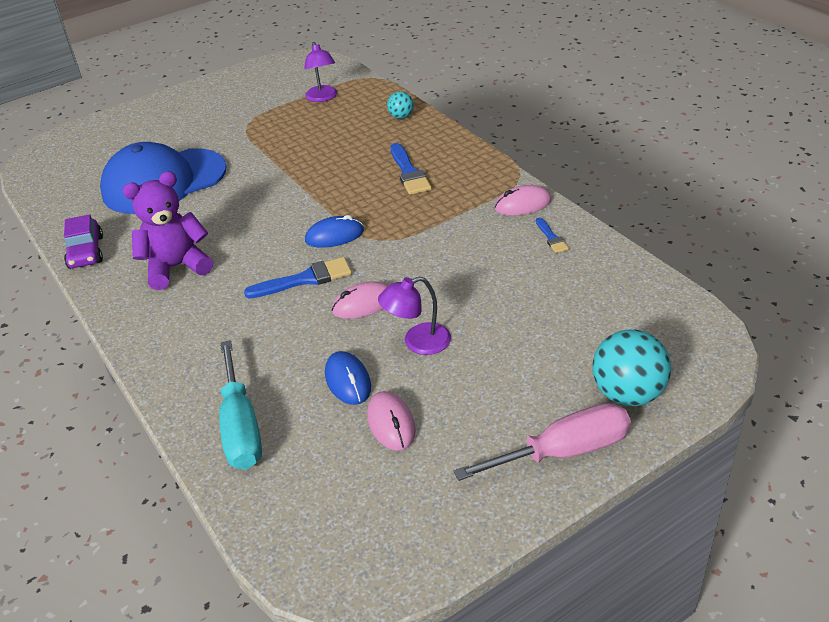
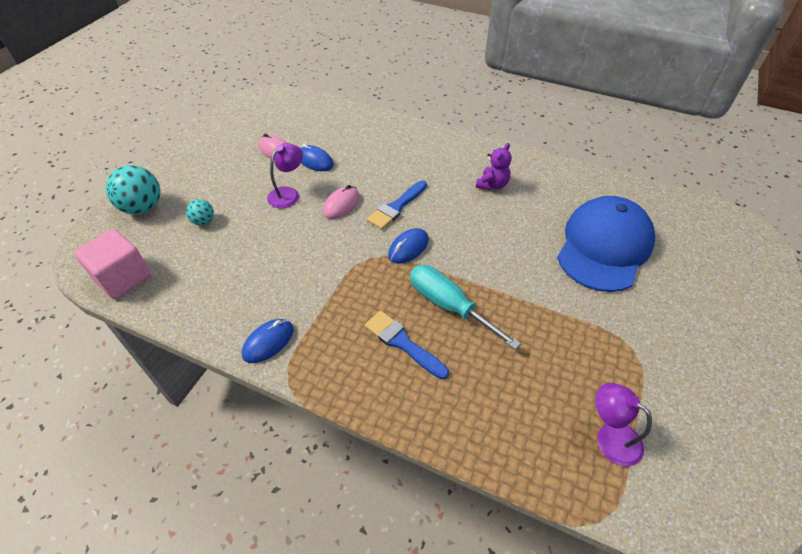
camera: 145 degrees right, 10 degrees up
(86, 252) = (566, 173): purple car -> none
(176, 267) = (492, 185): purple teddy bear -> purple teddy bear, size x0.62
(241, 427) = (353, 125): turquoise screwdriver -> turquoise screwdriver (449, 305)
(401, 116) = (483, 438): turquoise ball -> turquoise ball (203, 221)
(523, 204) = (268, 342): pink mouse -> blue mouse
(551, 238) = (227, 311): blue brush -> none
(564, 452) = (175, 168): pink screwdriver -> none
(662, 305) = (123, 278): none -> pink cube

